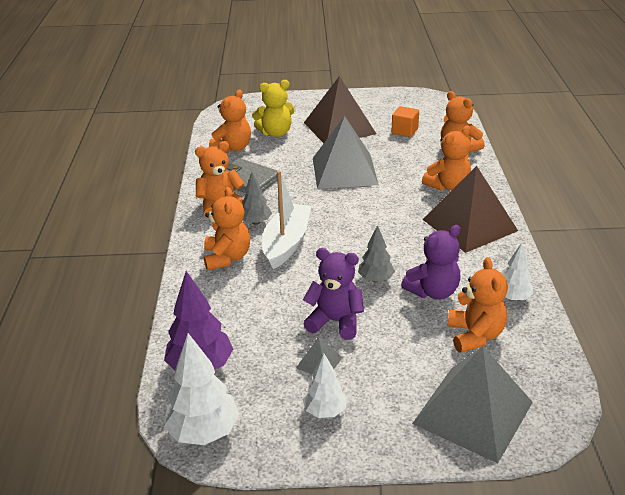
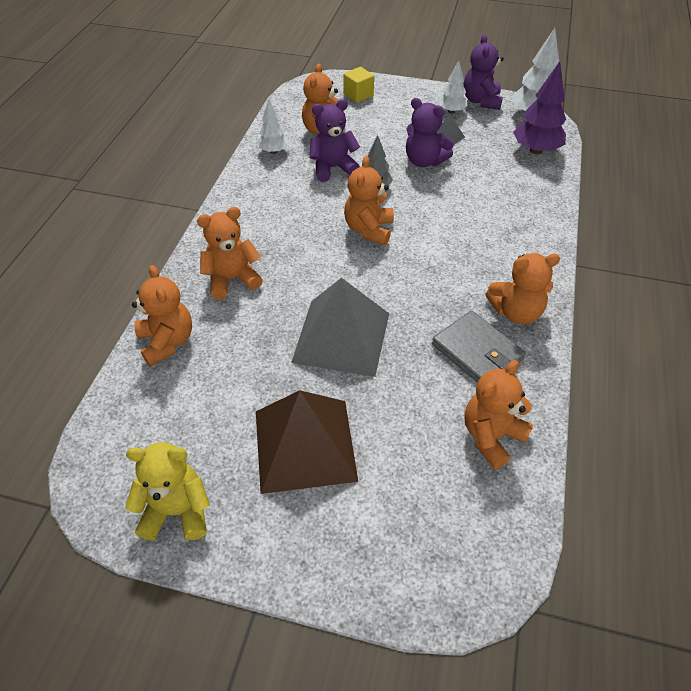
camera: 165 degrees left, 15 degrees up
(227, 257) = (511, 238): orange teddy bear -> orange teddy bear (369, 230)
(256, 222) = (475, 277): grey tree -> none
(276, 133) = (414, 461): yellow teddy bear -> yellow teddy bear (177, 511)
(285, 444) = (481, 101): none -> purple teddy bear
(286, 243) = (447, 242): white boat -> none
(404, 131) = (209, 406): orange cube -> none
(469, 225) = (251, 223): brown pyramid -> none
(473, 413) = (358, 95): grey pyramid -> yellow cube

